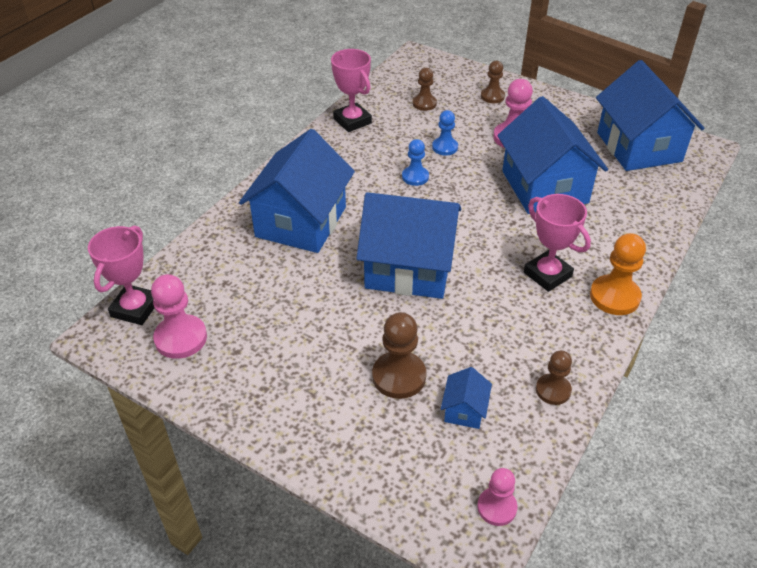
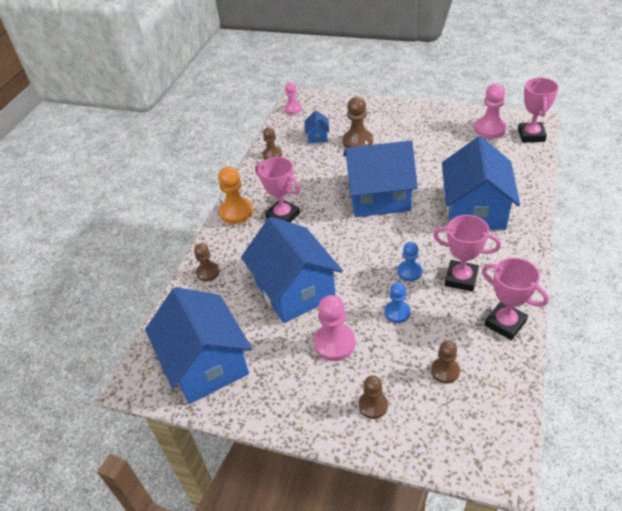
camera: 170 degrees right, 0 degrees up
(367, 160) = (461, 278): none -> pink trophy
(648, 226) = (208, 272): none -> brown pawn

